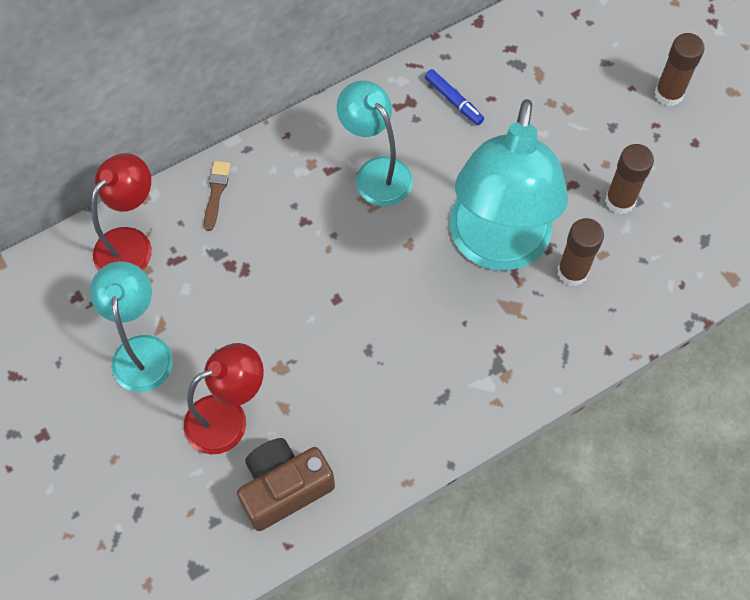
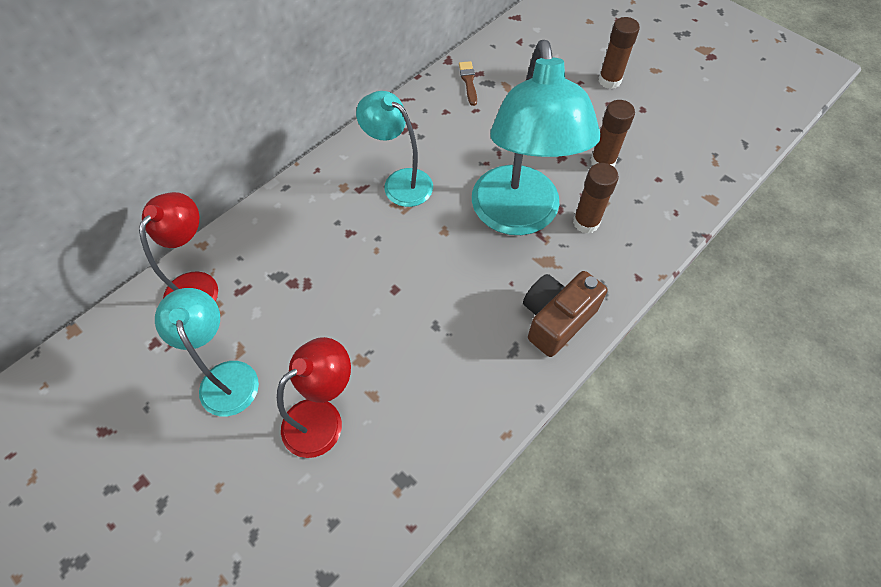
camera: 15 degrees left, 5 degrees down
(216, 192) = (266, 226): brown brush -> brown brush (468, 81)
(284, 488) = (393, 471): brown camera -> brown camera (556, 319)
(453, 101) = (446, 117): blue marker -> none

